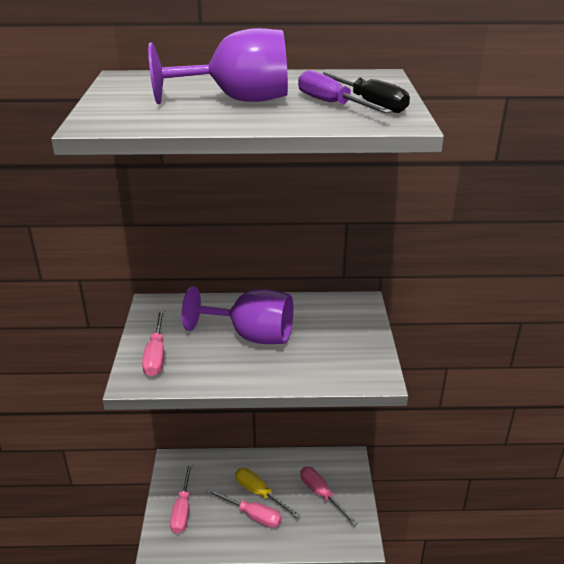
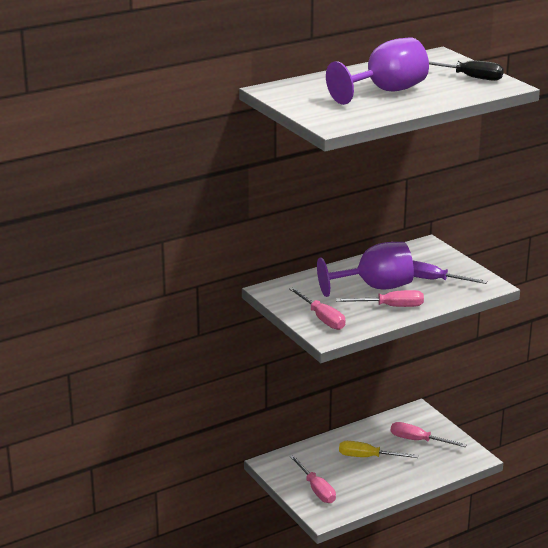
camera: 30 degrees left, 5 degrees down
(252, 515) = (377, 472): pink screwdriver -> pink screwdriver (390, 306)
(332, 104) = (447, 82): purple screwdriver -> purple screwdriver (434, 280)

